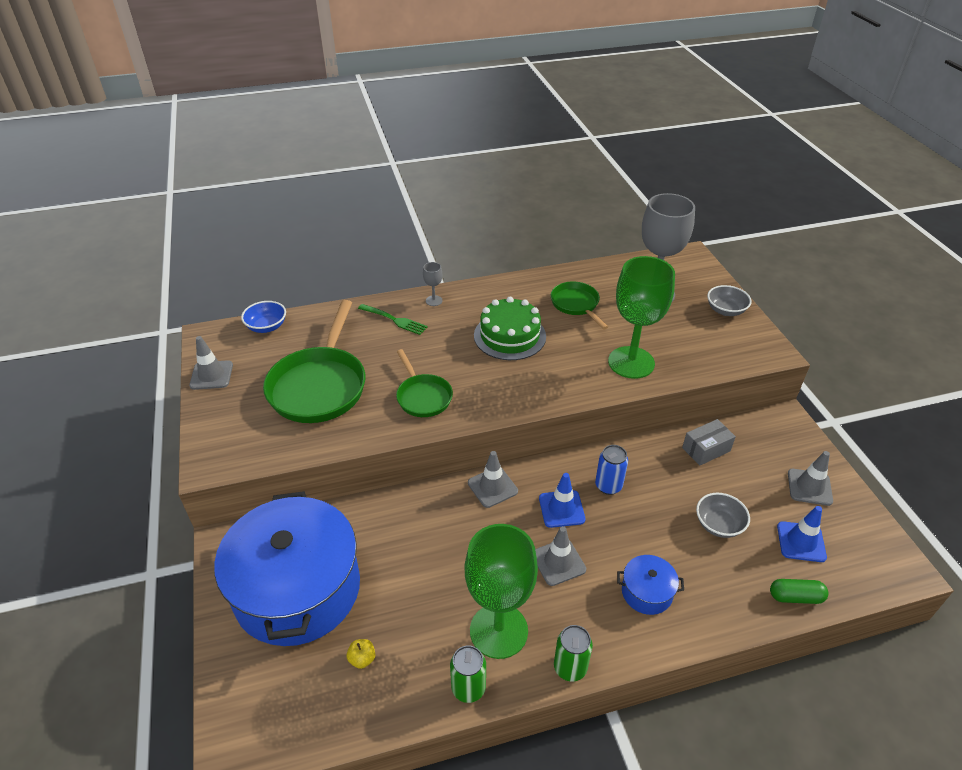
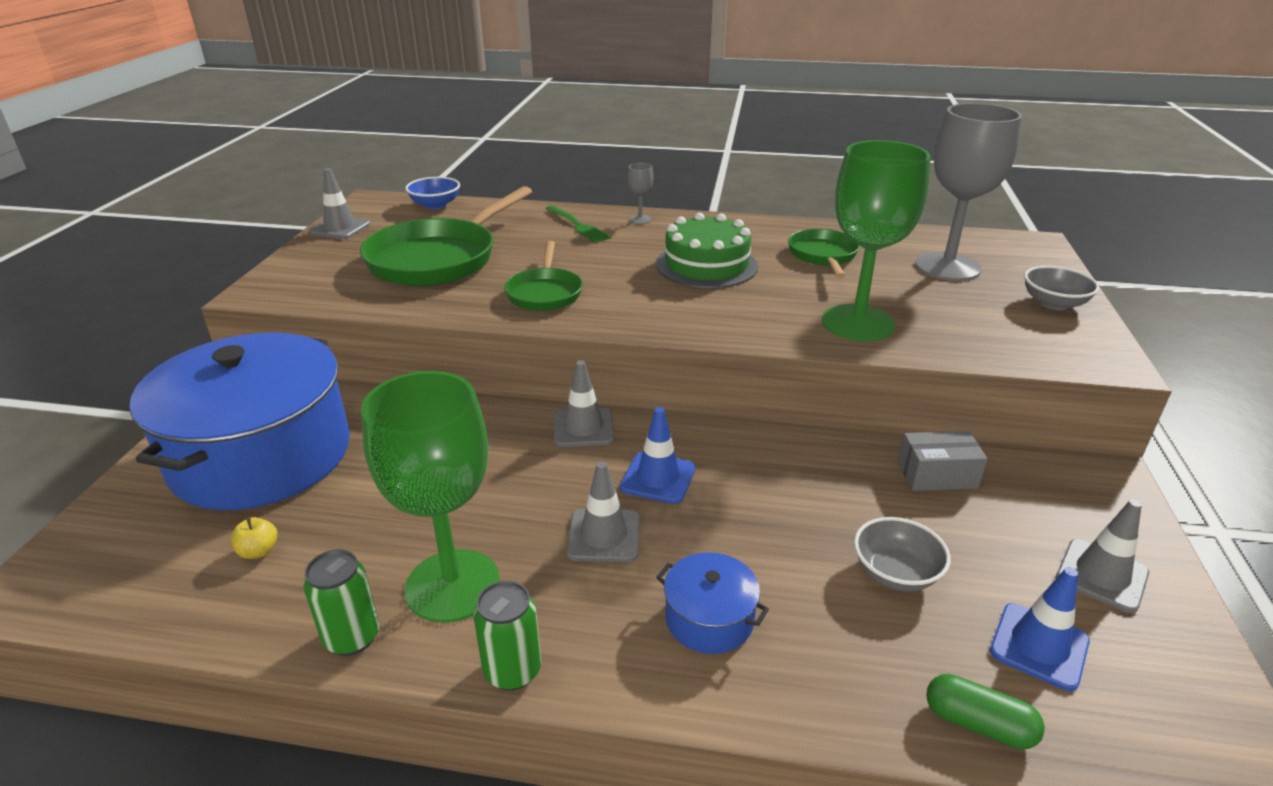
camera: 25 degrees right, 10 degrees down
(608, 486) = (747, 473): blue can -> none

